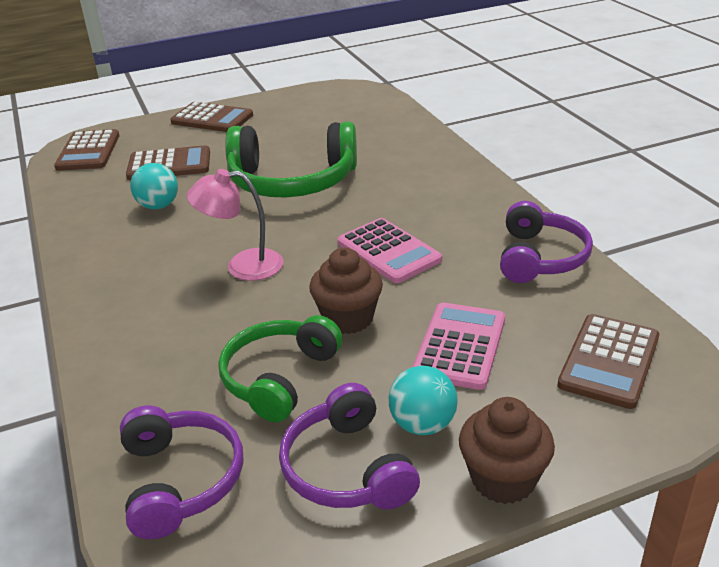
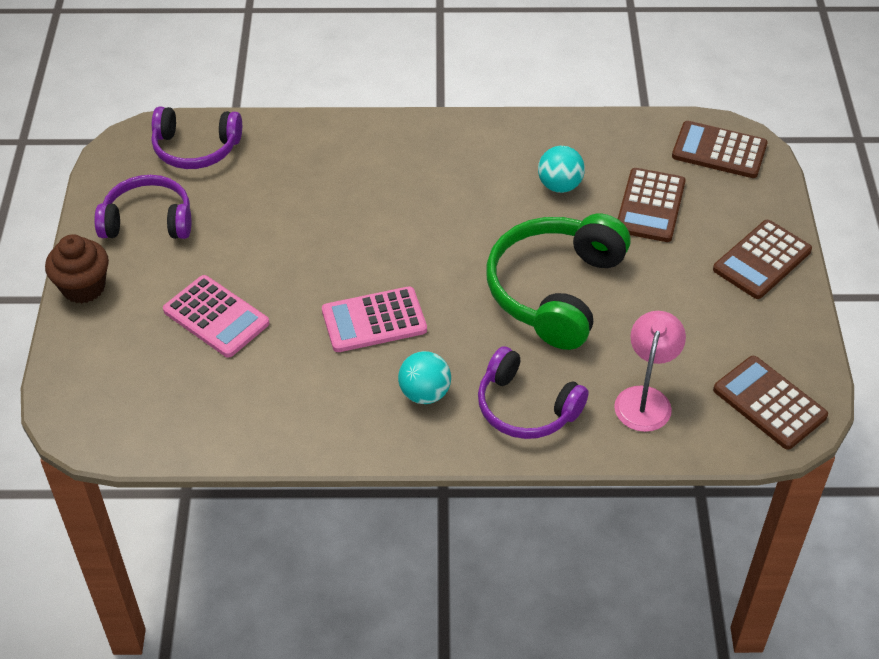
camera: 110 degrees right, 15 degrees up
(242, 266) = (414, 221): pink lamp -> pink lamp (645, 399)
(279, 378) = (254, 210): green headphones -> none
(348, 318) = (296, 265): brown cupcake -> none
(422, 424) = (156, 267): turquoise ball -> turquoise ball (424, 393)
(540, 257) = (292, 422): purple headphones -> purple headphones (526, 407)
(609, 361) = (135, 396): brown calculator -> brown calculator (769, 403)

